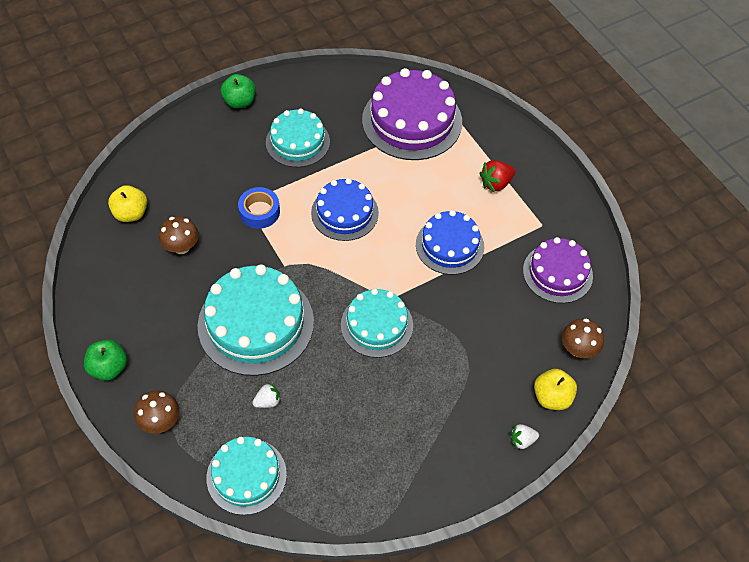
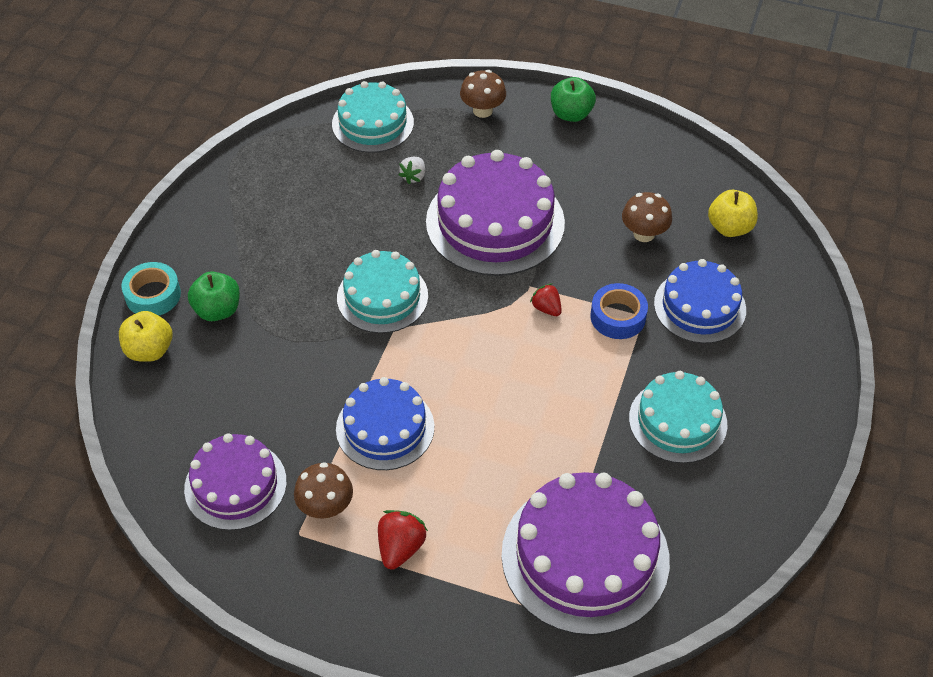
camera: 140 degrees right, 5 degrees down
(240, 102) = (801, 419): green apple -> green apple (217, 310)
(256, 323) = (495, 222): turquoise cake -> purple cake
(291, 245) = (546, 308): none -> red strawberry
(344, 213) = (533, 380): blue cake -> blue cake (699, 306)
(522, 440) = (153, 295): white strawberry -> turquoise tape
(578, 349) = (152, 415): brown mushroom -> brown mushroom (325, 507)

